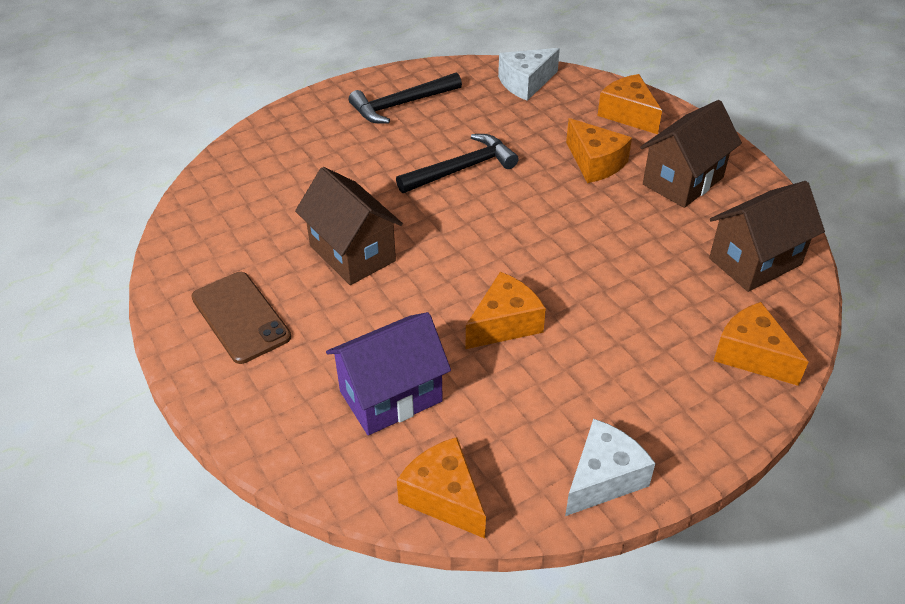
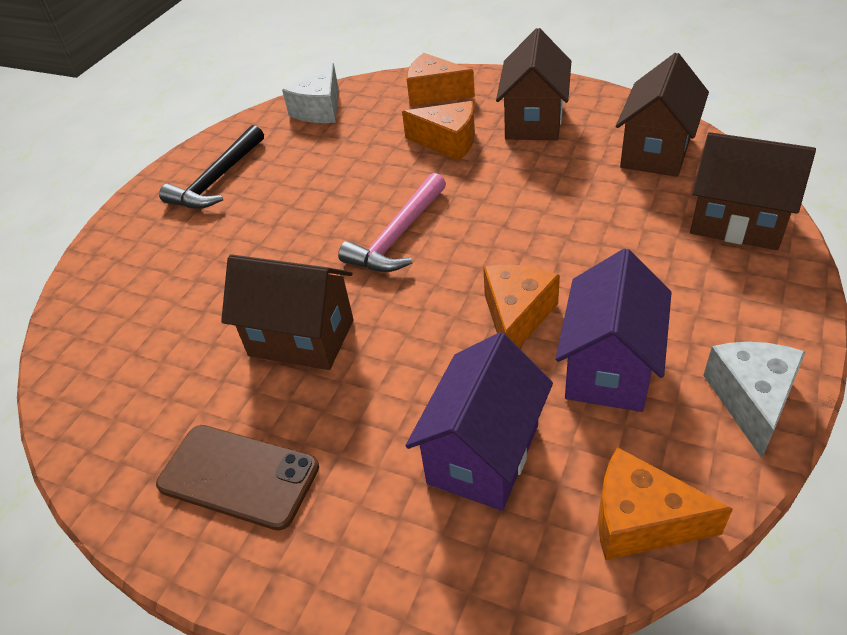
camera: 30 degrees left, 0 degrees up
(461, 169) = (333, 205): black hammer -> none
(483, 218) = (398, 236): none -> pink hammer
(529, 396) = (609, 367): none -> purple house
(752, 355) = (737, 222): orange cheese -> brown house

